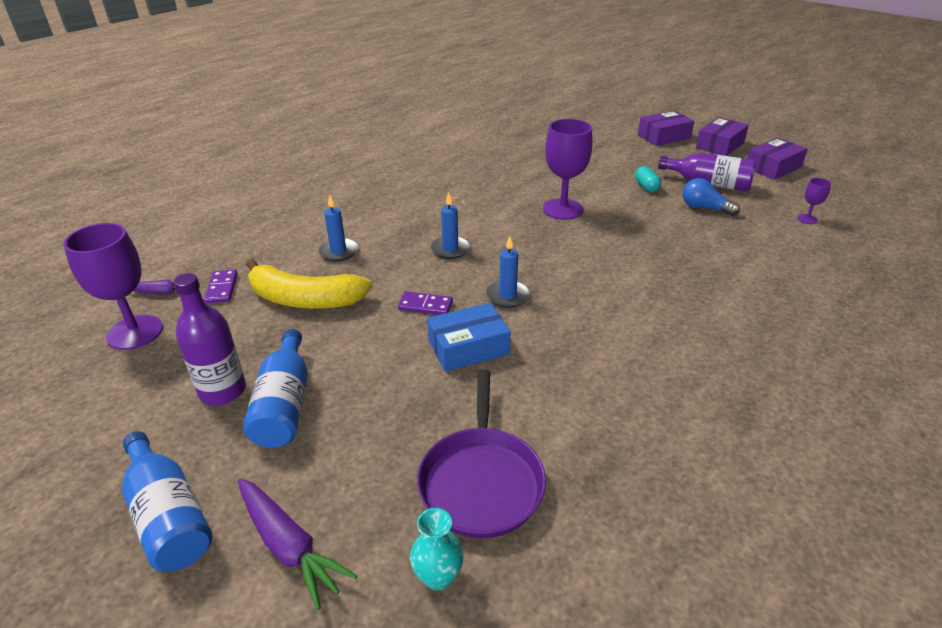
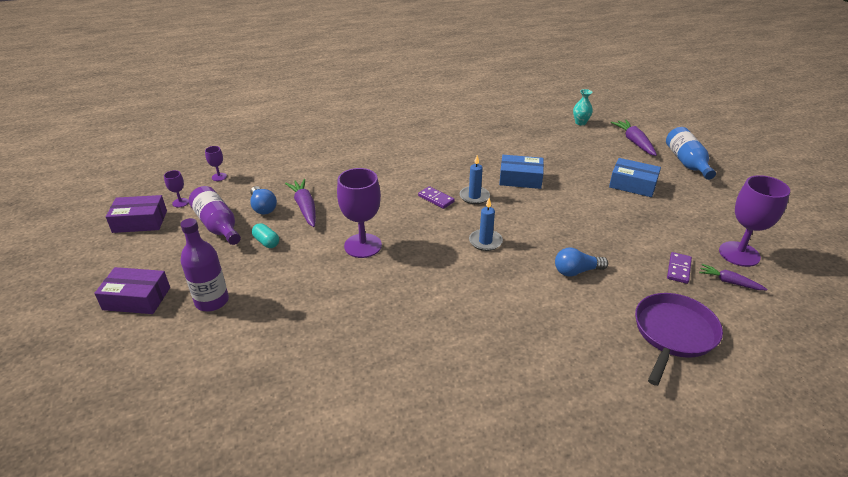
camera: 150 degrees left, 0 degrees up
(223, 391) = (668, 200): purple bottle -> purple bottle (212, 301)
(284, 404) = (632, 184): blue bottle -> blue box
(304, 299) = (613, 238): yellow banana -> none
(338, 251) = (576, 271): blue candle -> blue light bulb
(425, 306) = (530, 207): purple domino -> purple domino (436, 199)
(481, 481) = (550, 136): purple pan -> purple pan (673, 333)
(646, 186) = (266, 242): turquoise capsule -> turquoise capsule turned 60 degrees counterclockwise
(668, 221) = (305, 207): none -> purple carrot
(720, 145) = (118, 263): purple box -> none
(780, 188) = (180, 202): none -> purple goblet

